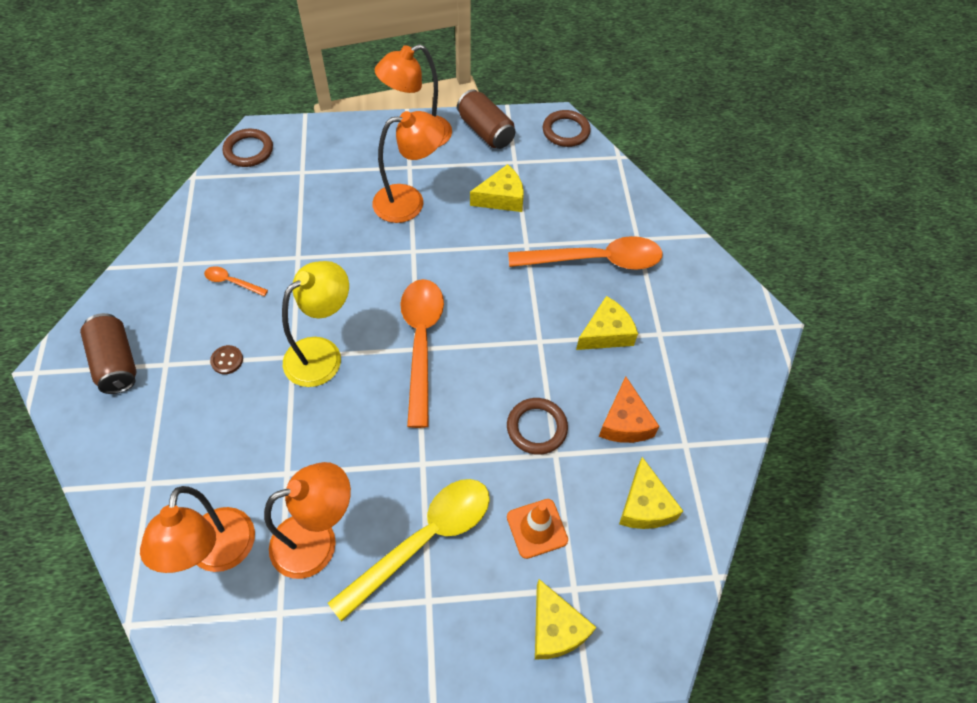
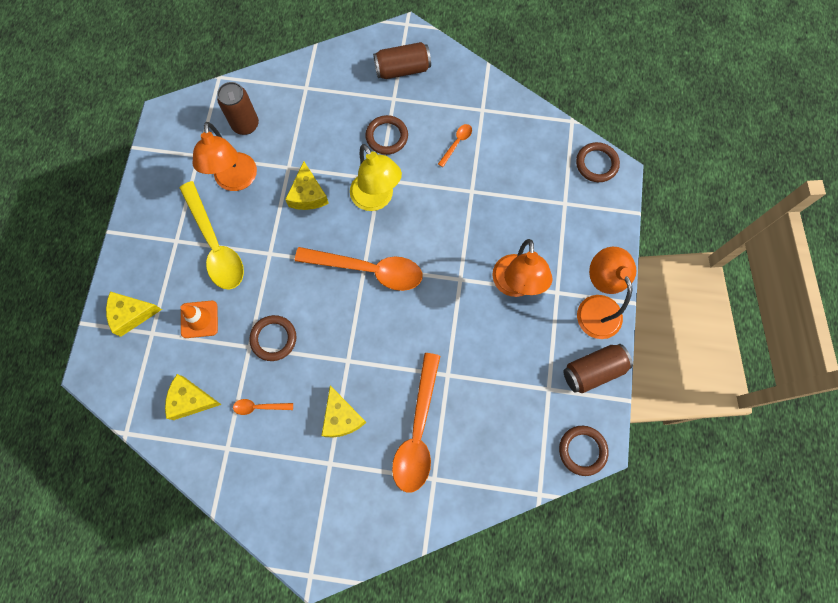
camera: 105 degrees right, 15 degrees up
(218, 554) = (245, 125): orange lamp -> brown can
(227, 360) = (387, 136): brown button -> brown ring
(501, 198) = (505, 366): yellow cheese -> yellow cheese (308, 194)
(625, 422) = (259, 407): orange cheese -> orange spoon

